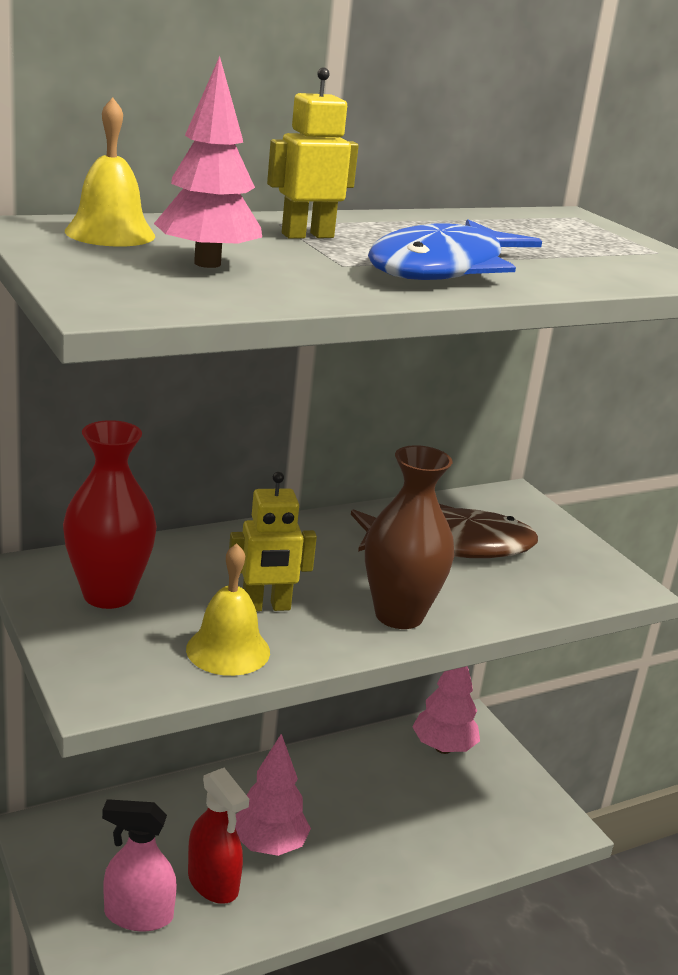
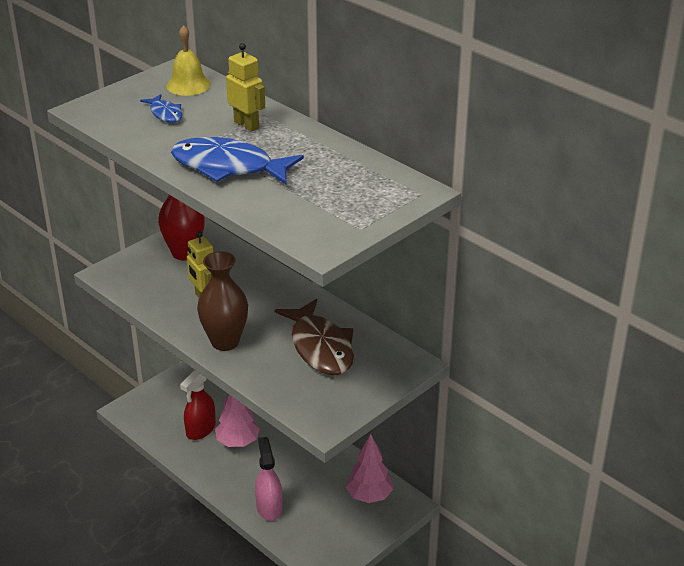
camera: 75 degrees right, 10 degrees up
(138, 915) = (167, 411): pink spray bottle -> pink spray bottle (269, 507)
(207, 263) = (165, 114): pink tree -> blue fish
(228, 650) = (158, 297): yellow bell -> none

